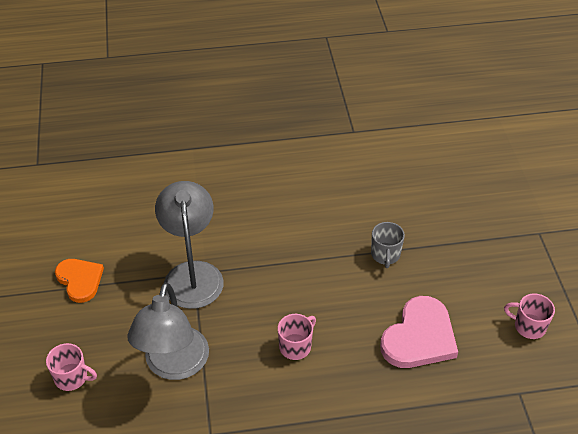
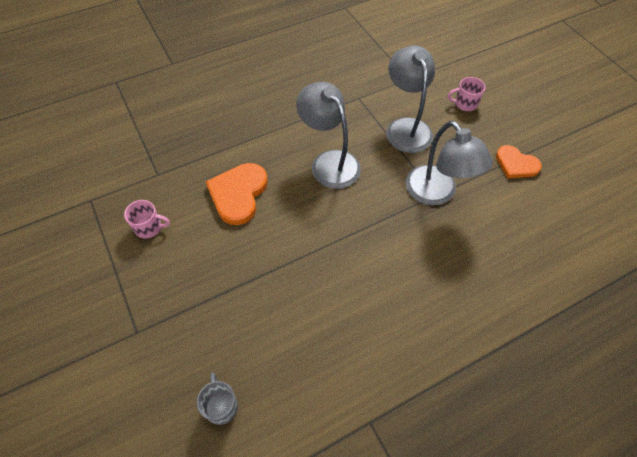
camera: 160 degrees right, 10 degrees up
(296, 346) = (329, 162): pink mug -> grey lamp
(385, 255) = (284, 259): grey mug -> grey mug (221, 406)
(419, 337) = (238, 194): pink heart -> orange heart

